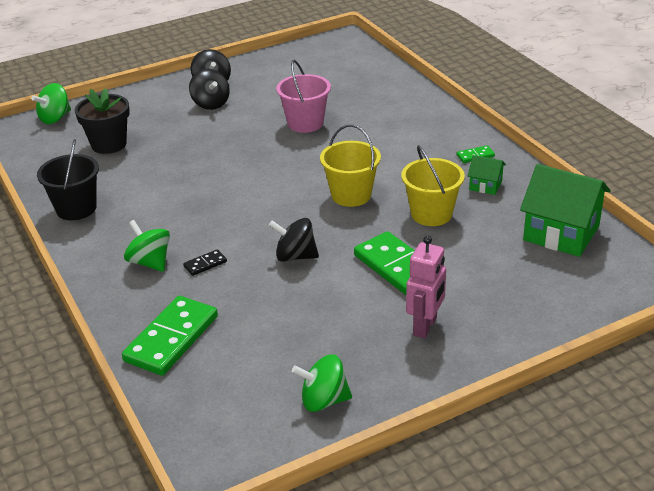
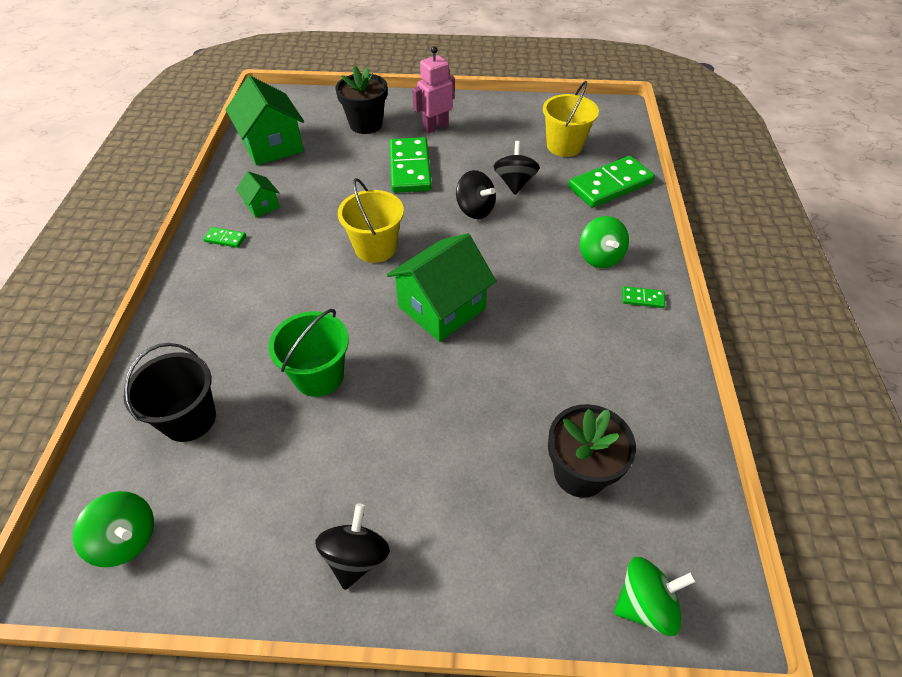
camera: 150 degrees left, 15 degrees up
(76, 208) = (654, 363): black bucket -> black bucket (189, 418)
(98, 245) = (642, 298): none -> green domino
(205, 264) = (552, 234): black domino -> none
(210, 104) = (395, 494): black spinning top -> black spinning top (514, 183)
(259, 181) = (441, 307): none -> green house
(305, 123) = (319, 376): pink bucket -> green bucket
(323, 400) = (534, 114): green spinning top -> green spinning top (127, 539)
(431, 214) = (335, 199): yellow bucket -> yellow bucket (564, 146)
(505, 296) = (366, 124): none -> black flower pot

